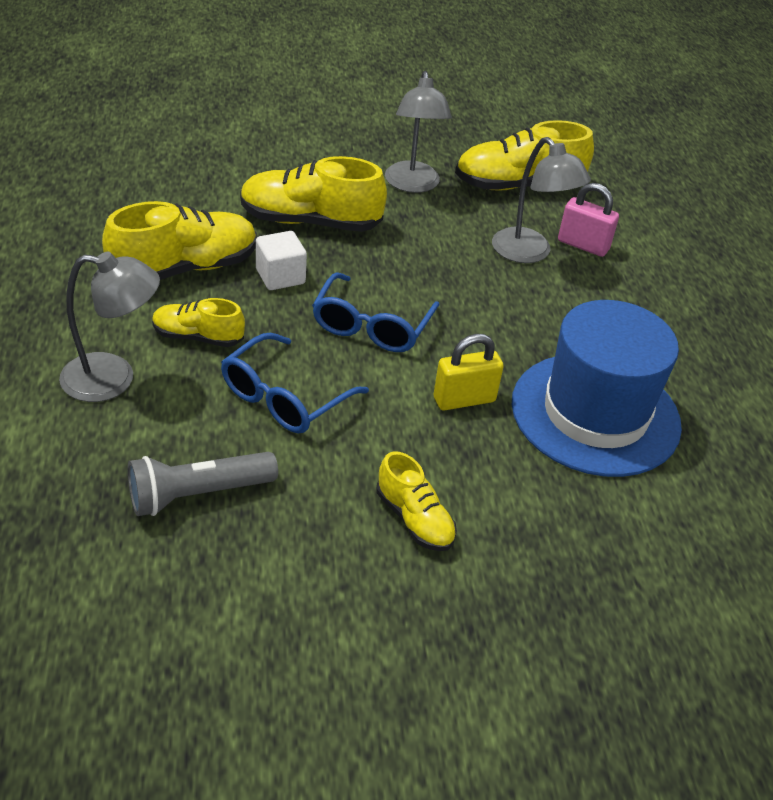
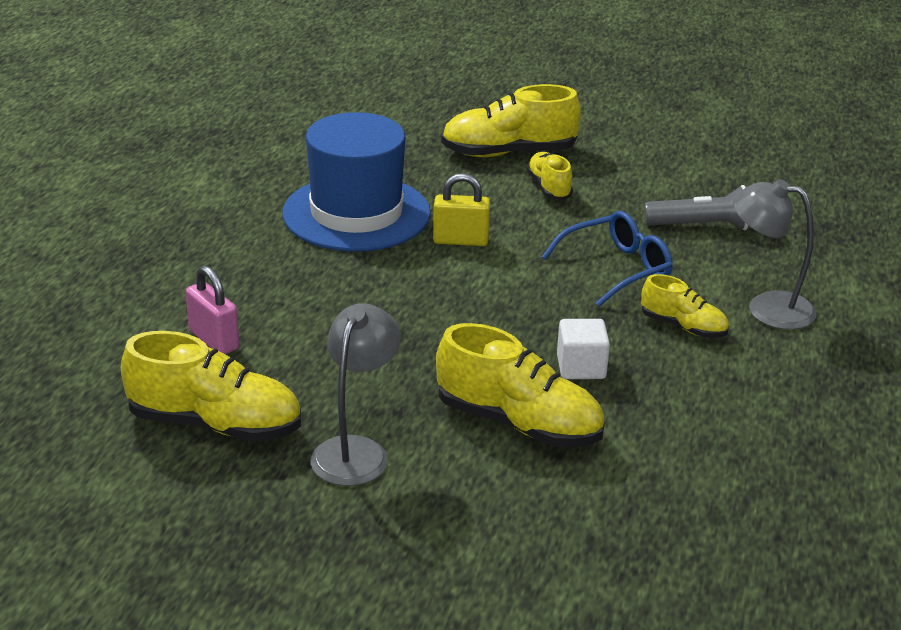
camera: 155 degrees left, 10 degrees down
(185, 268) = (684, 394): yellow shoe -> yellow shoe (508, 153)
(371, 326) = (508, 306): blue glasses -> none
(529, 253) = (285, 342): grey lamp -> none

